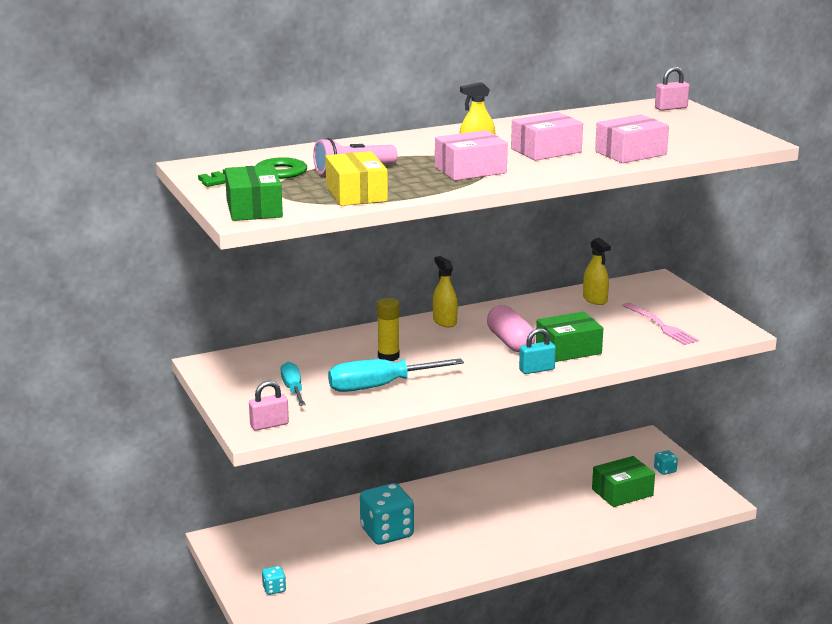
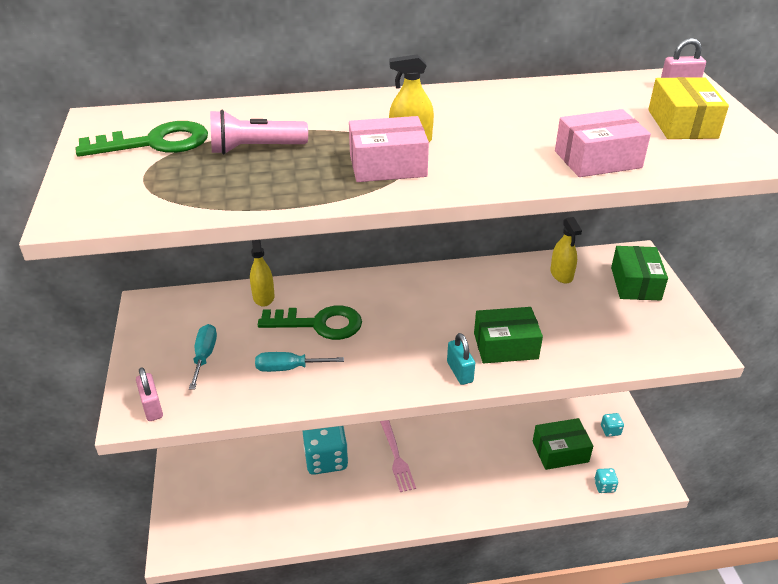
camera: 15 degrees right, 15 degrees up
(254, 208) = (95, 202): green box -> green box (635, 283)
(269, 425) = (152, 407): pink padlock -> pink padlock turned 75 degrees clockwise
(274, 589) = (200, 510): turquoise dice -> turquoise dice (604, 486)
(356, 194) = (228, 191): yellow box -> yellow box (682, 124)
(379, 386) = (288, 368): turquoise screwdriver -> turquoise screwdriver, size x0.61
(388, 356) = (319, 324): yellow glue stick -> green key
(444, 321) = (398, 282): yellow spray bottle -> yellow spray bottle (263, 297)
(510, 342) = (450, 324): pink capsule -> none
(536, 369) = (460, 372): turquoise padlock -> turquoise padlock turned 75 degrees clockwise
(546, 150) = (496, 142): pink box -> none
(660, 325) = (617, 325): pink fork -> pink fork (396, 456)

